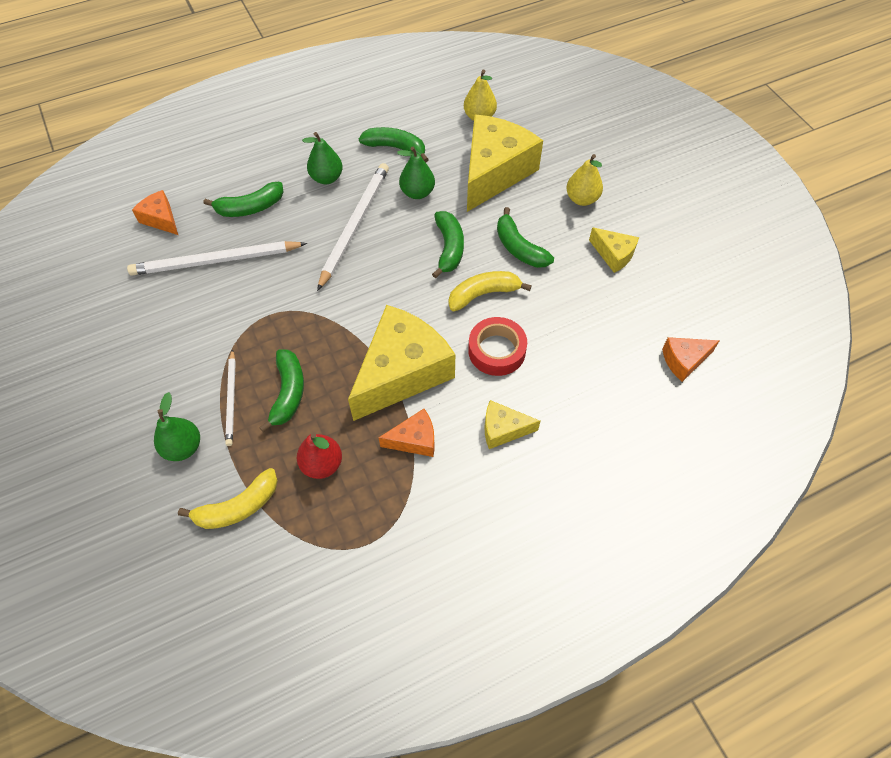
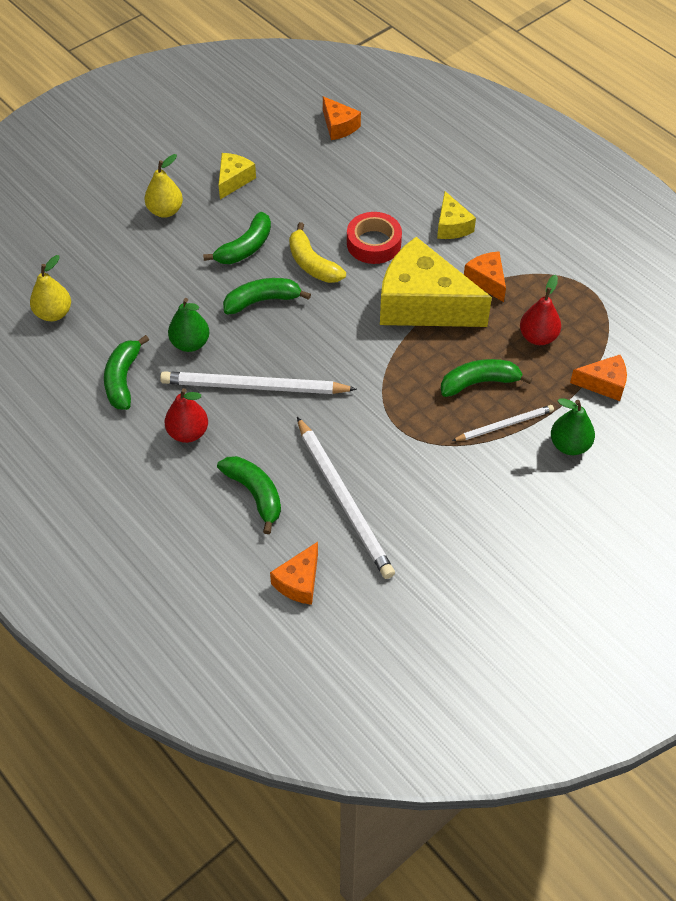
camera: 105 degrees left, 5 degrees down
(238, 507) = (603, 383): yellow banana -> orange cheese
(326, 178) = (188, 433): green pear -> red pear
(494, 172) = (143, 284): yellow cheese -> none

